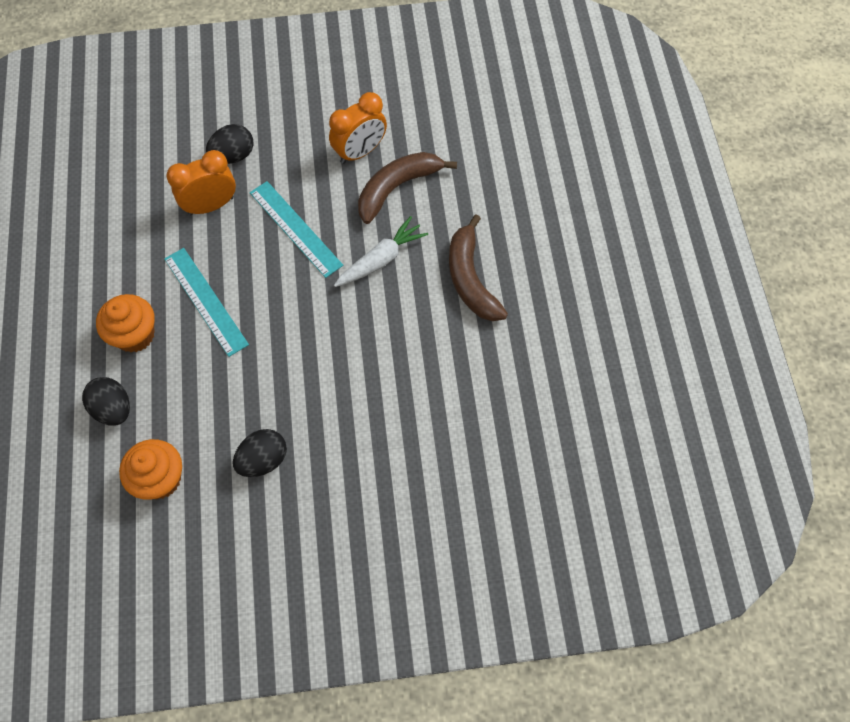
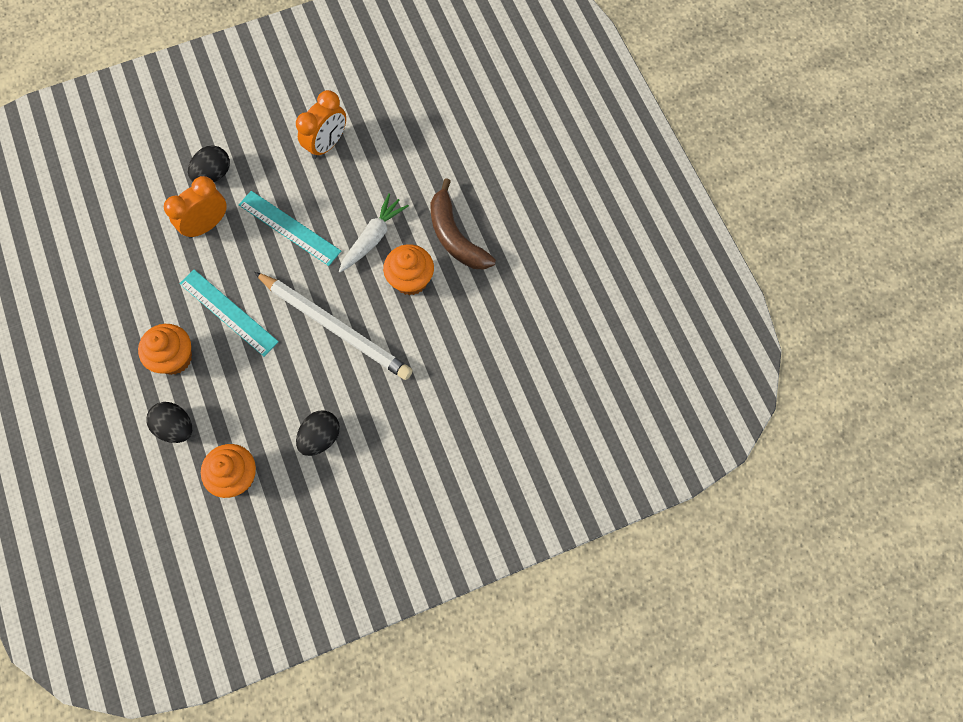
camera: 15 degrees left, 5 degrees up
(313, 344) = (335, 327): none -> white pencil
(397, 188) = (369, 170): brown banana -> none
(409, 313) = (410, 280): none -> orange cupcake

